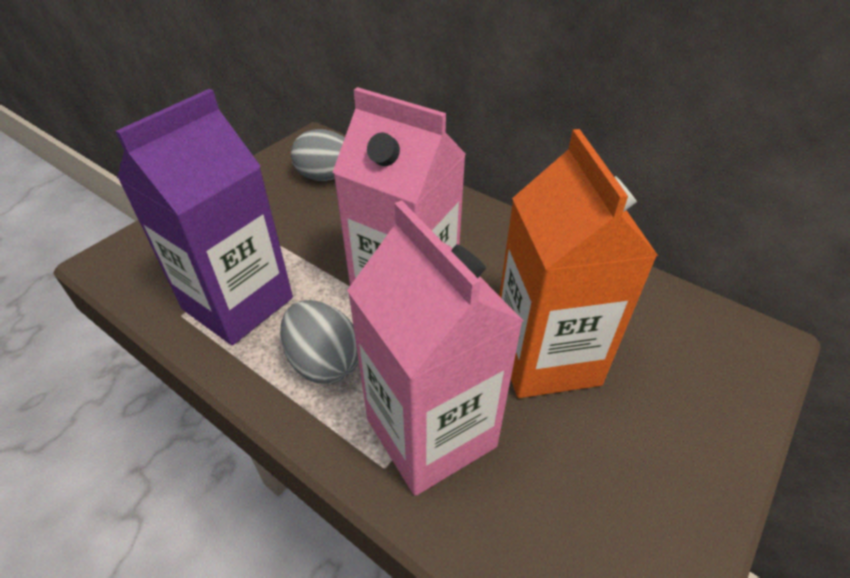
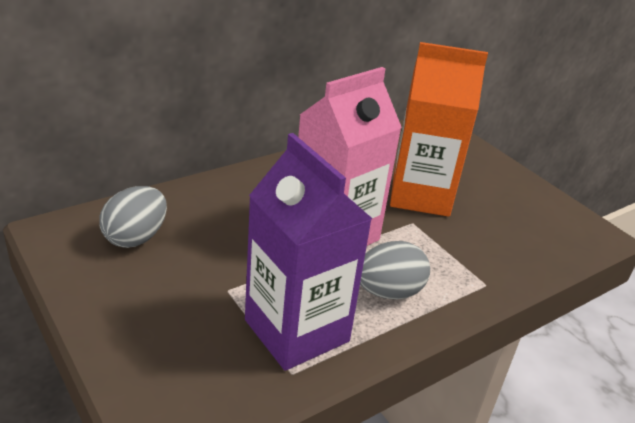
camera: 75 degrees left, 10 degrees down
(431, 432) = (465, 258): pink carton -> none

